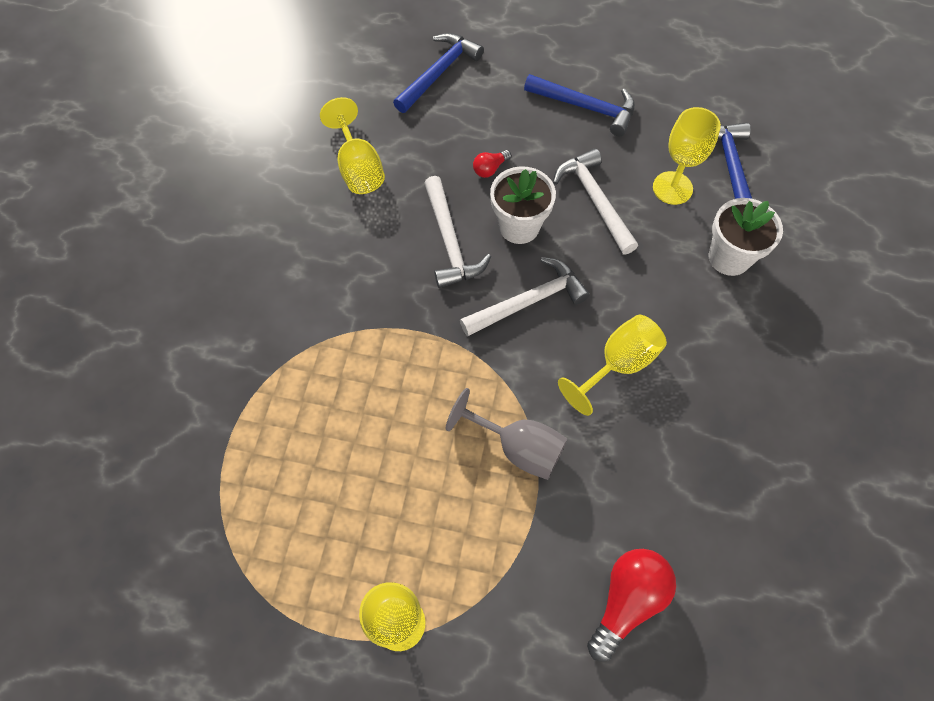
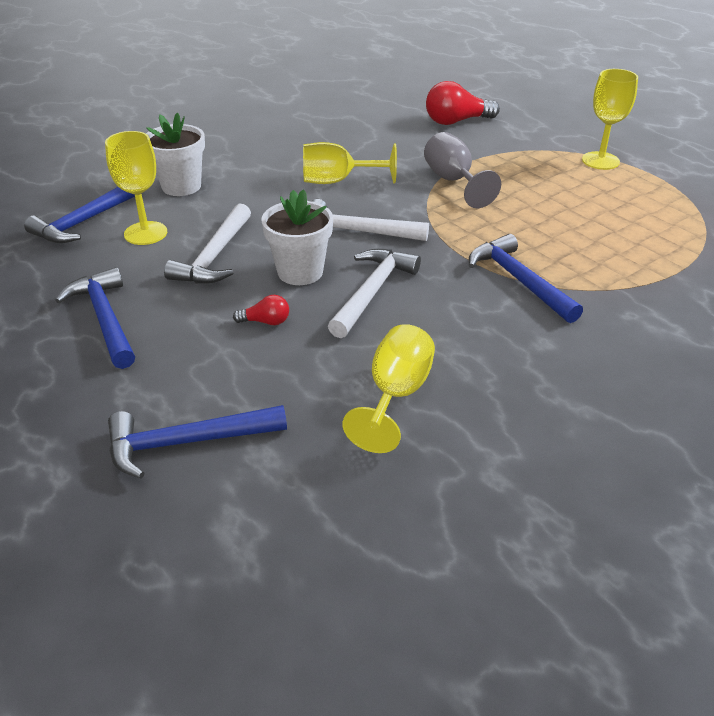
camera: 140 degrees left, 25 degrees down
(354, 330) = (519, 280): none -> blue hammer

